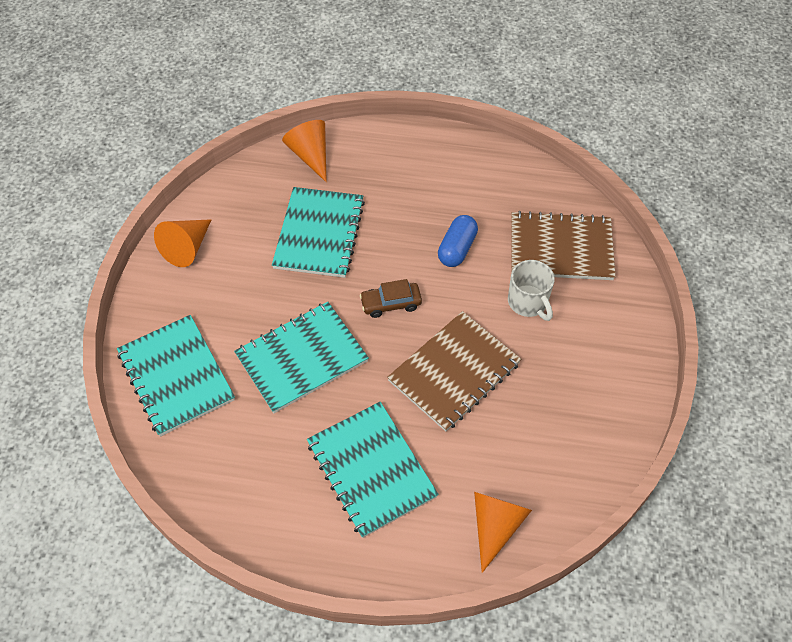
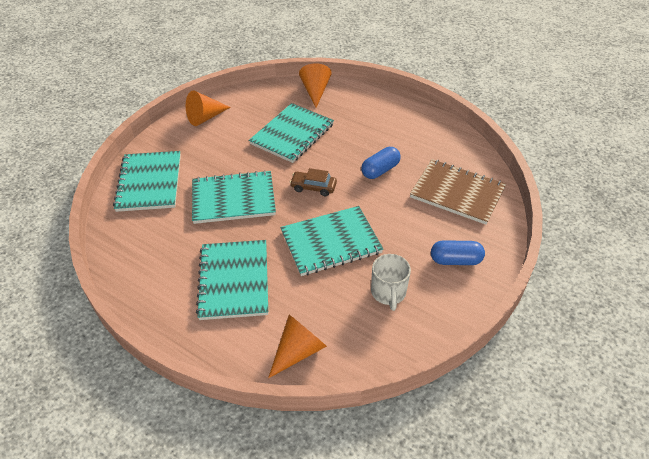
camera: 25 degrees right, 10 degrees down
(454, 372) = (331, 242): brown notebook -> turquoise notebook
(528, 302) = (412, 218): white mug -> white mug (388, 293)
(603, 340) = (455, 260): none -> blue capsule

